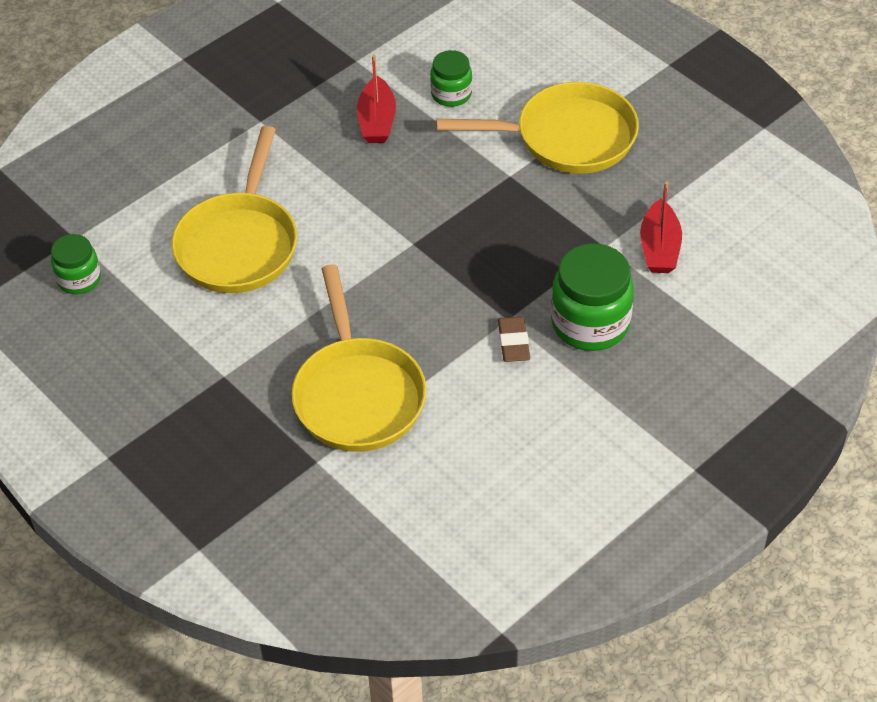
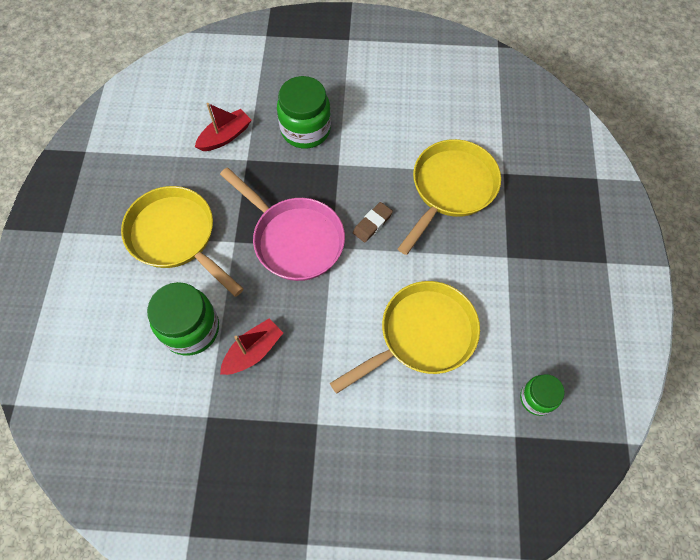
camera: 135 degrees left, 15 degrees up
(451, 94) = (191, 329): green jar -> green jar, size x1.72
(457, 221) = (294, 239): none -> pink pan
(513, 342) = (350, 151): brown eraser -> brown eraser (372, 224)

